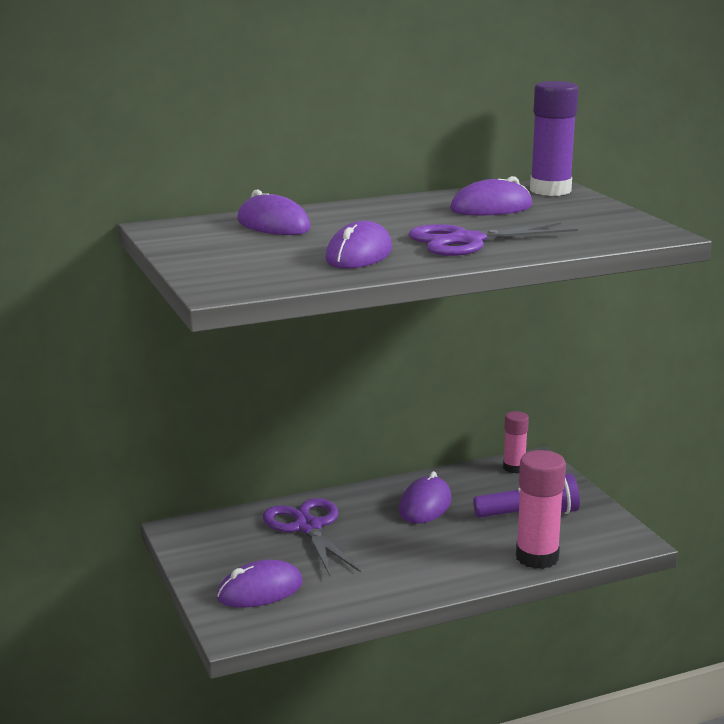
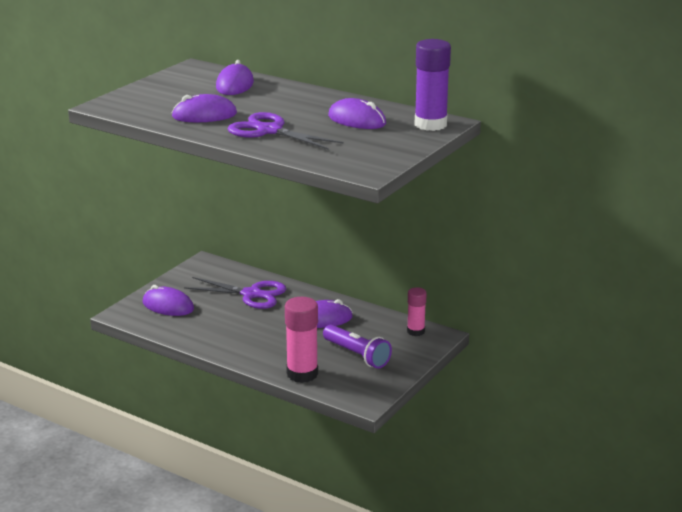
camera: 55 degrees right, 5 degrees up
(308, 527) = (251, 294): purple scissors -> purple scissors turned 75 degrees clockwise

